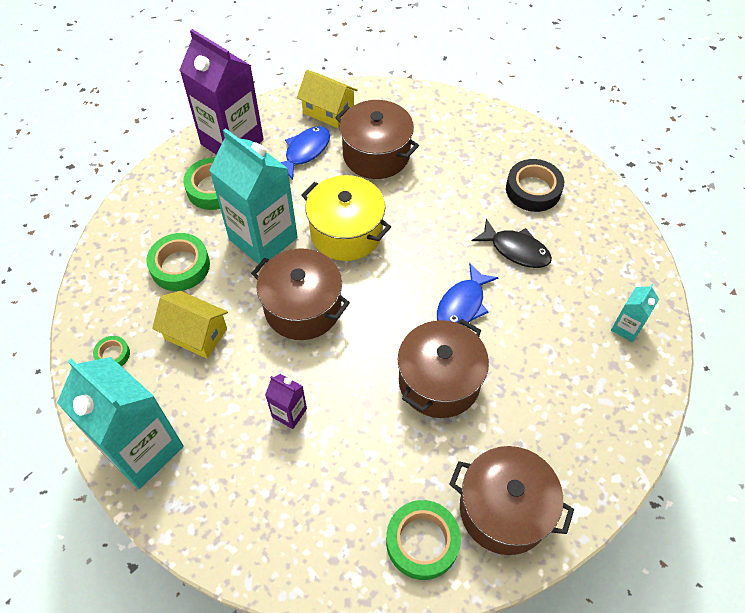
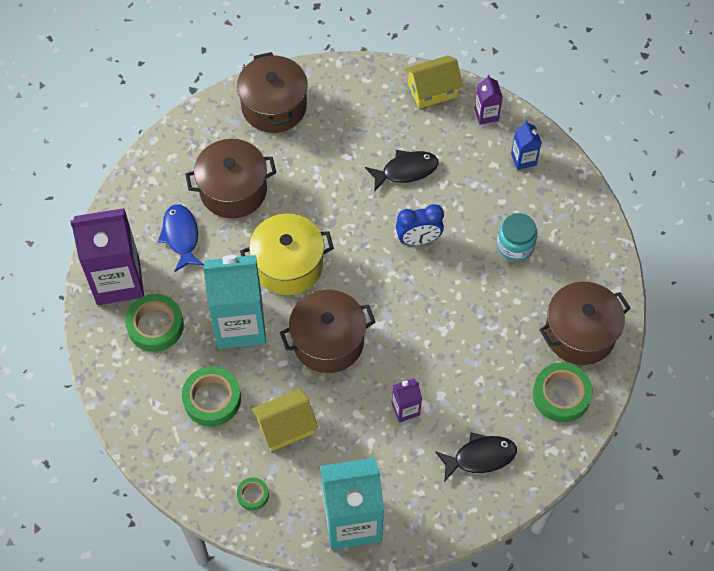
camera: 50 degrees left, 5 degrees up
(293, 514) = (480, 457): none -> black fish
(328, 111) = (154, 189): yellow house -> yellow house (432, 90)
(439, 381) = (463, 300): brown pot -> brown pot (274, 106)
(462, 305) = (418, 239): blue fish -> blue clock
(533, 190) = (366, 117): black tape -> none
(535, 384) = (515, 246): none -> turquoise jar
(626, 328) = (523, 159): turquoise carton -> blue carton
(634, 269) = (486, 114): none -> purple carton

